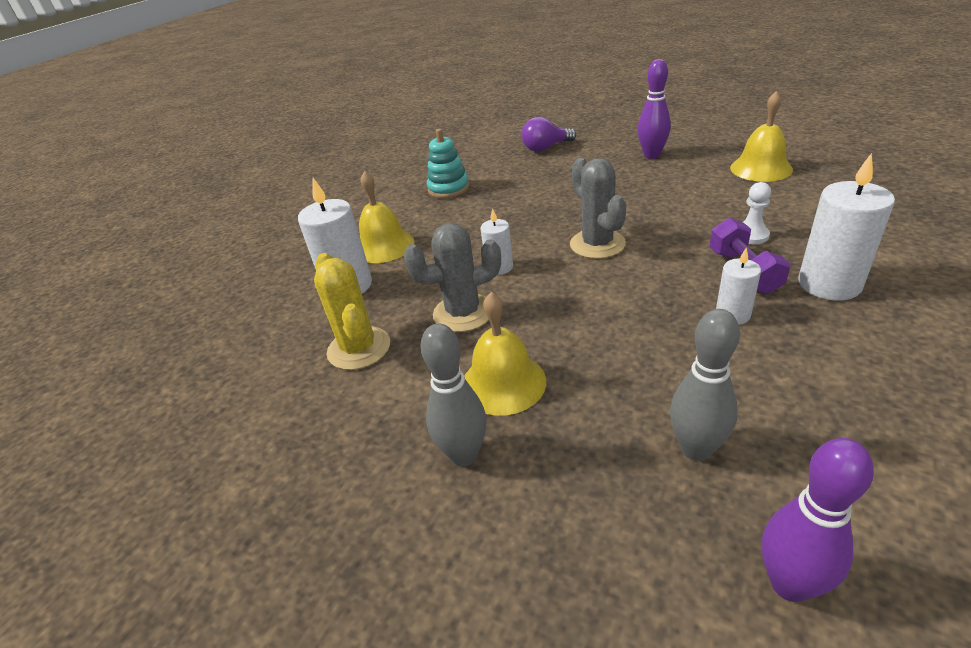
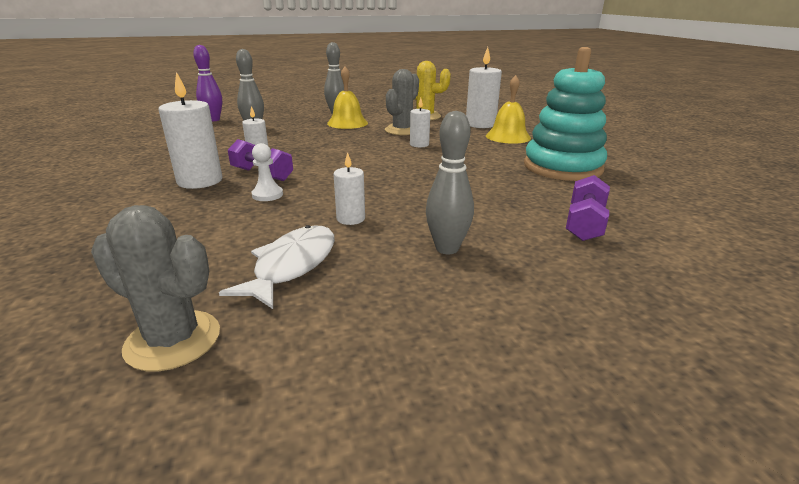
camera: 130 degrees right, 10 degrees down
(448, 189) = (562, 167): turquoise stacking toy -> turquoise stacking toy, size x1.81
(545, 148) = (584, 224): purple light bulb -> purple dumbbell
(597, 244) = (378, 165): grey cactus -> grey cactus (173, 340)
(652, 155) = (447, 248): purple bowling pin -> grey bowling pin
(692, 189) = (350, 219): none -> white candle
(761, 168) = (292, 266): yellow bell -> white fish

